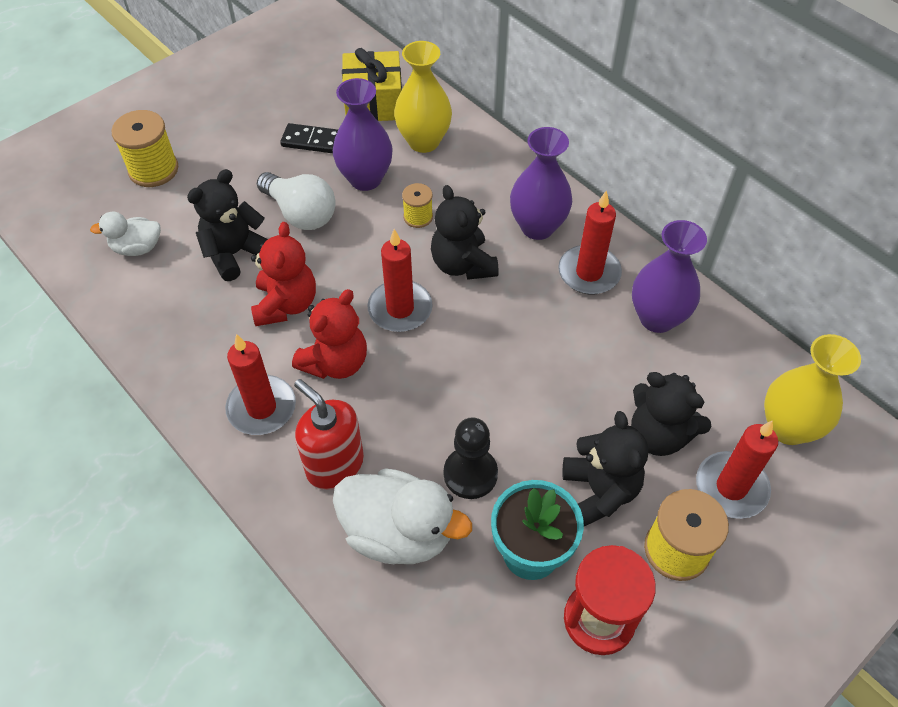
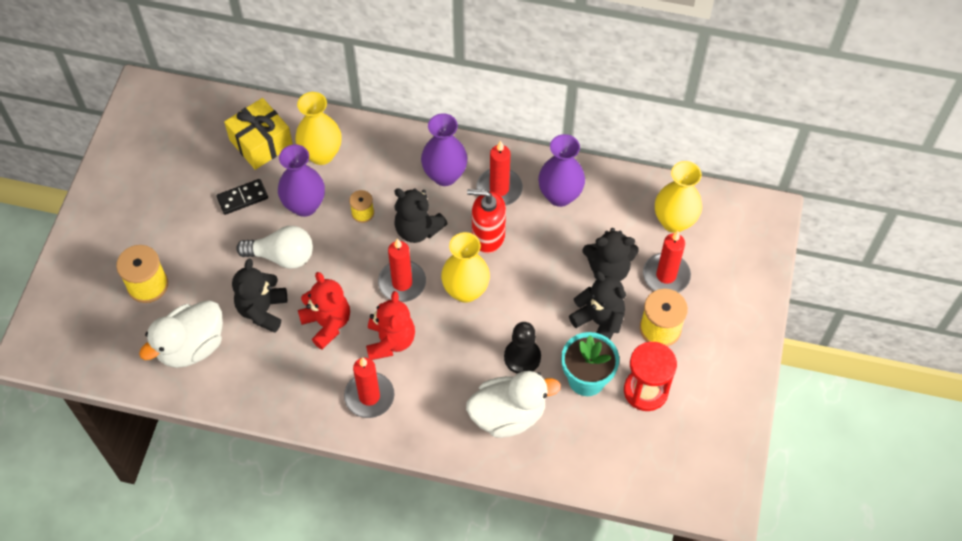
camera: 35 degrees left, 5 degrees up
(137, 248) = (191, 346): white duck -> white duck, size x1.77
(334, 465) = (441, 401): red soap dispenser -> red soap dispenser (488, 237)
(464, 358) = (465, 290): none -> yellow vase

